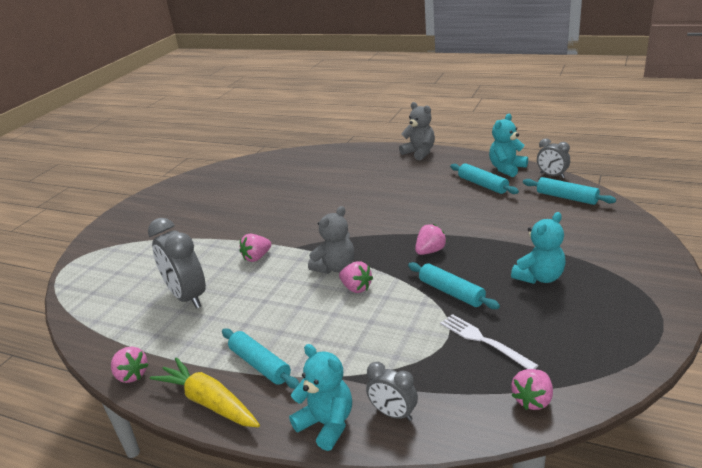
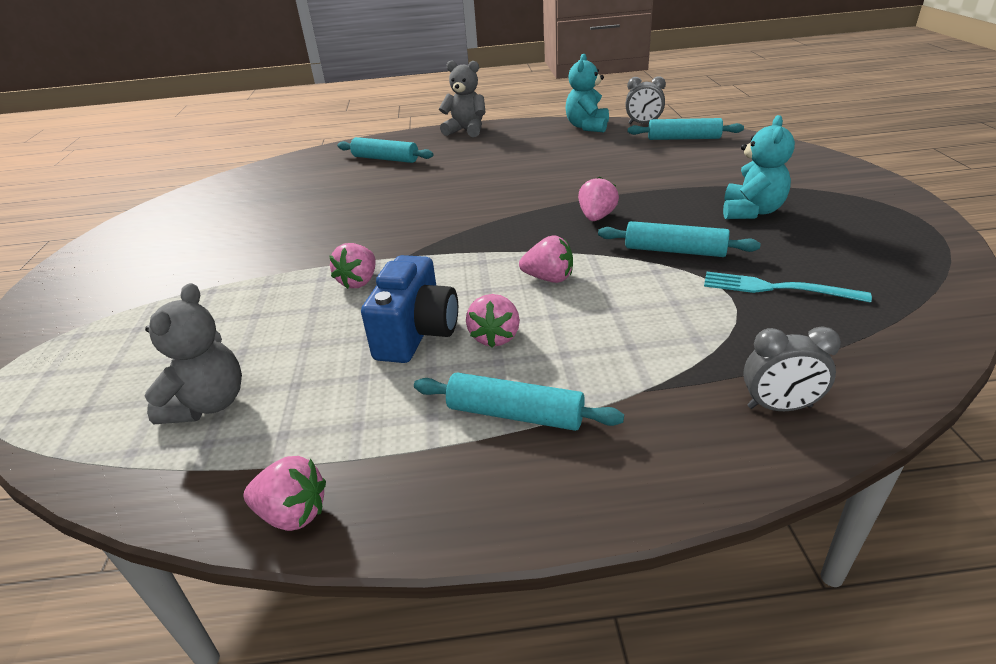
camera: 30 degrees left, 5 degrees up
(187, 297) = (290, 362): grey clock -> none
(209, 402) = (487, 500): yellow carrot -> none
(256, 301) = (417, 334): none -> blue camera
(327, 424) = (709, 456): turquoise teddy bear -> none
(335, 267) = (492, 263): grey teddy bear -> grey teddy bear (208, 404)
(483, 185) = (578, 145): turquoise rolling pin -> turquoise rolling pin (385, 159)
(483, 341) = (776, 288): white fork -> turquoise fork
(533, 400) = (911, 331): pink strawberry -> pink strawberry (495, 337)

